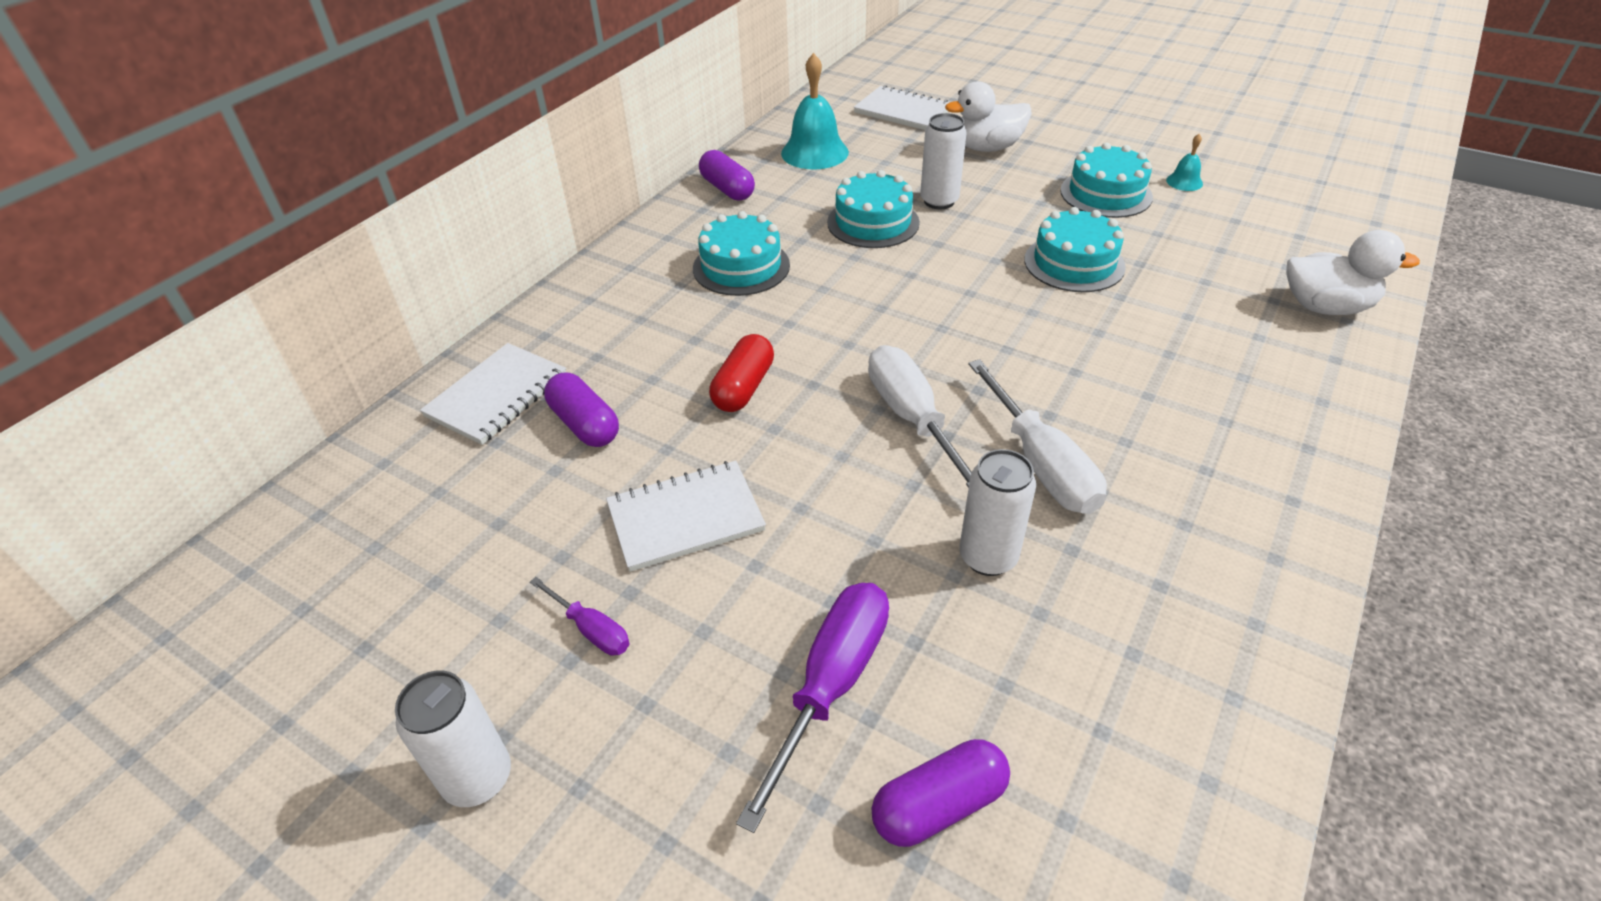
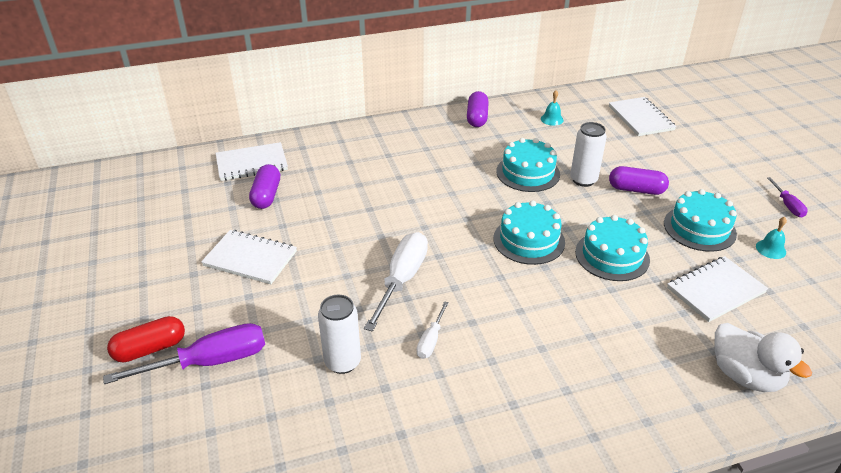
camera: 40 degrees right, 5 degrees down
(478, 778) = (68, 302): white can -> none
(591, 629) = (163, 277): purple screwdriver -> purple screwdriver (787, 205)
(741, 267) = (428, 161): turquoise cake -> turquoise cake (529, 240)
(743, 387) = (348, 218): red capsule -> red capsule (150, 349)
(814, 152) = (552, 119): turquoise bell -> turquoise bell, size x0.49
(938, 804) = (182, 436): purple capsule -> purple capsule (636, 190)
(987, 148) = (662, 164): white duck -> none
(1040, 463) = (431, 340): white screwdriver -> white screwdriver, size x0.52
(1199, 244) = (715, 290): none -> white notebook

